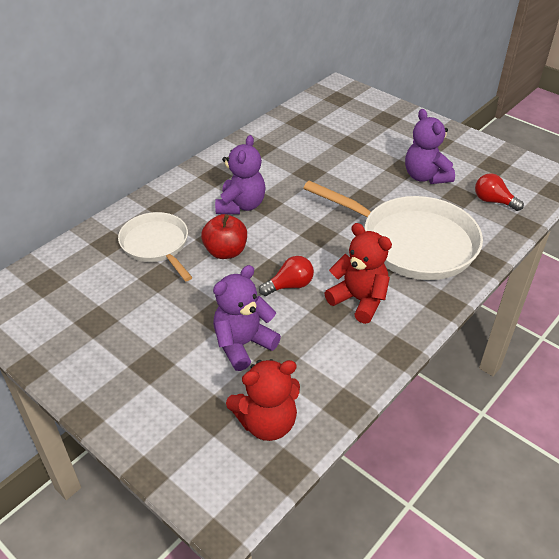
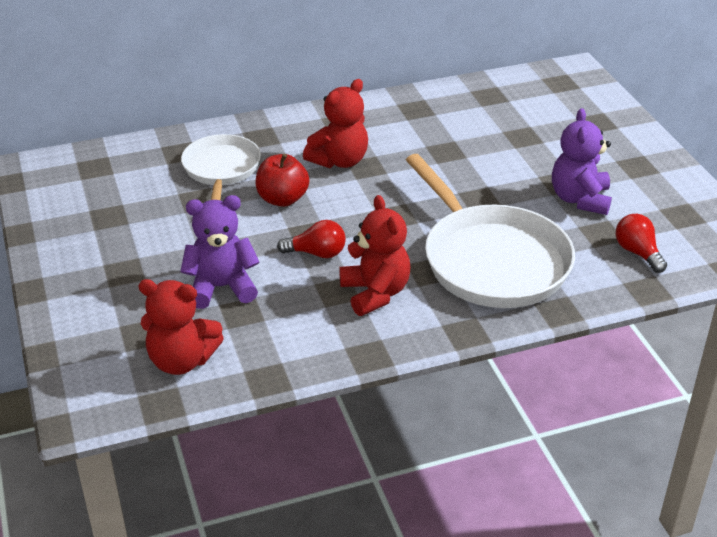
camera: 30 degrees right, 5 degrees down
(241, 205) = (339, 161): purple teddy bear -> red teddy bear

